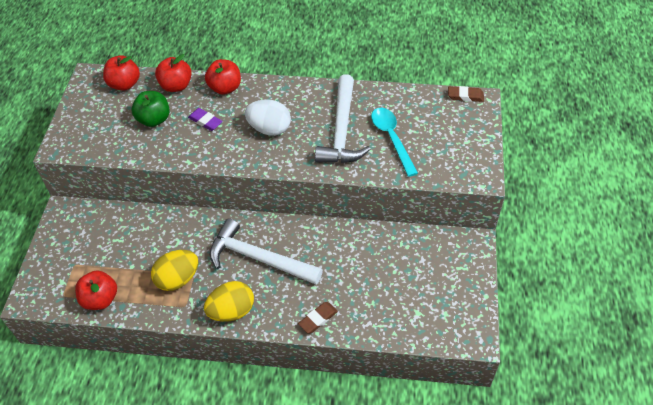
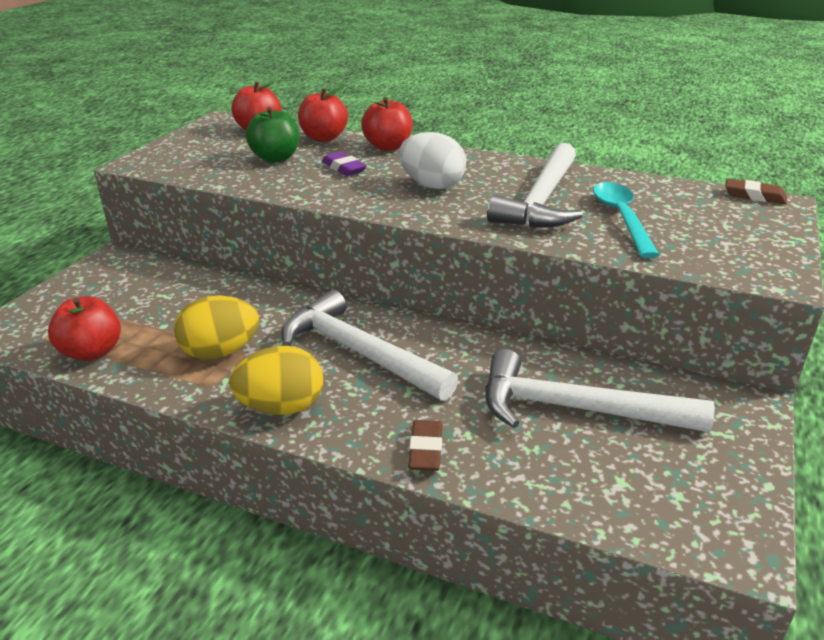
camera: 15 degrees right, 20 degrees down
(318, 319) = (425, 449): brown eraser -> brown eraser turned 60 degrees counterclockwise
(387, 270) = (575, 409): none -> white hammer

